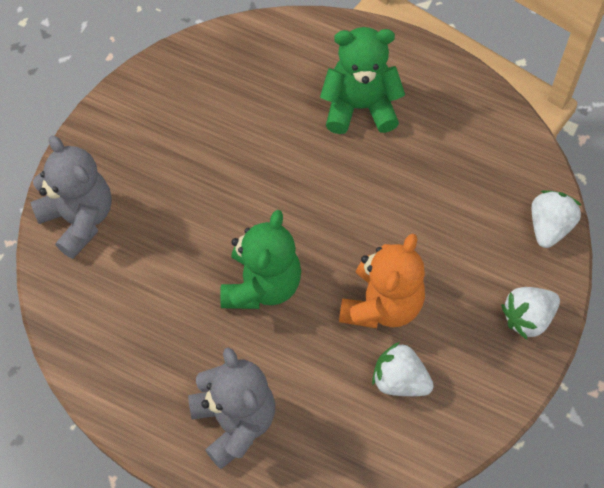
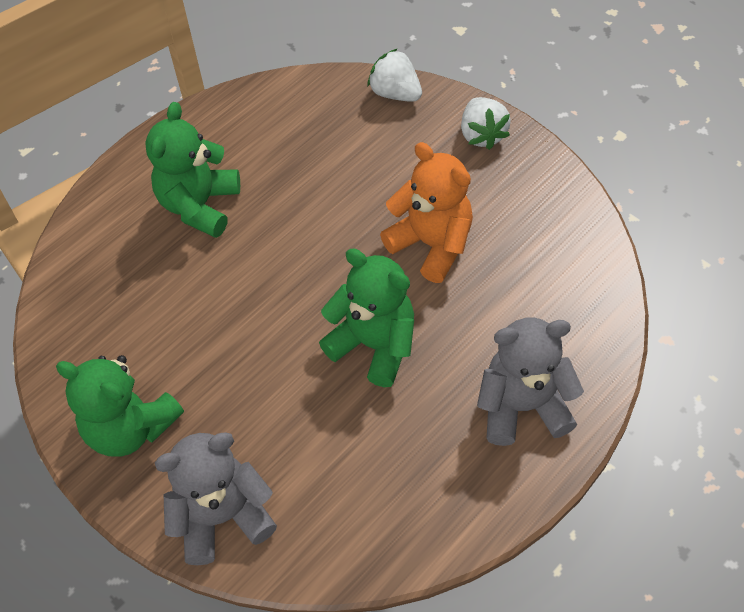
camera: 70 degrees left, 5 degrees down
(137, 131) = (130, 427): none -> green teddy bear
(399, 381) = (516, 250): white strawberry -> none

